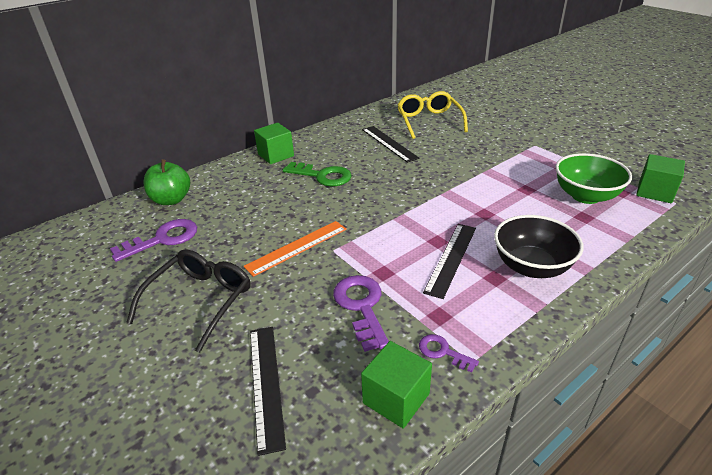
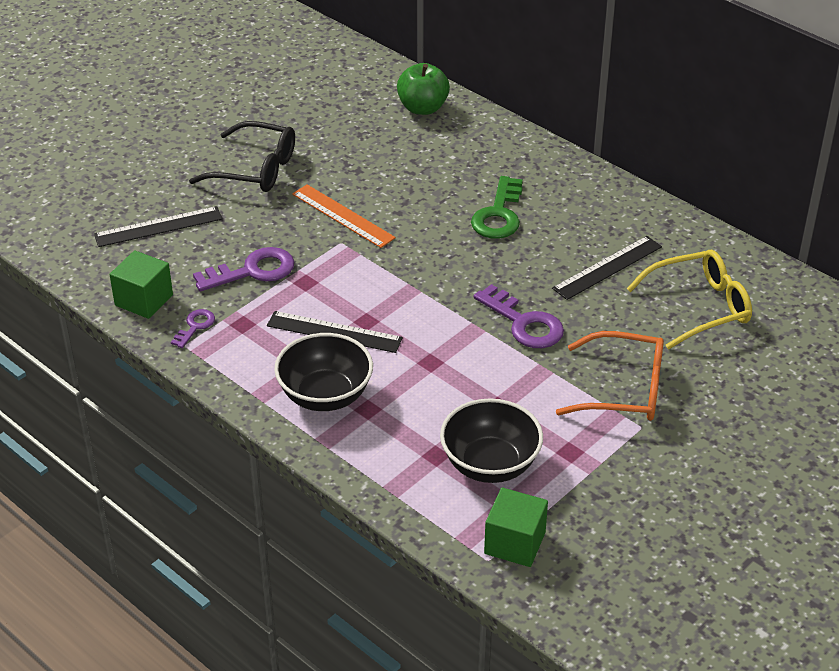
camera: 80 degrees right, 5 degrees up
(163, 239) = (347, 122): purple key -> purple key (524, 323)
(276, 155) = (547, 166): green cube -> none
(503, 147) = (624, 389): none -> orange glasses
(585, 196) = (490, 464): green bowl -> black bowl

